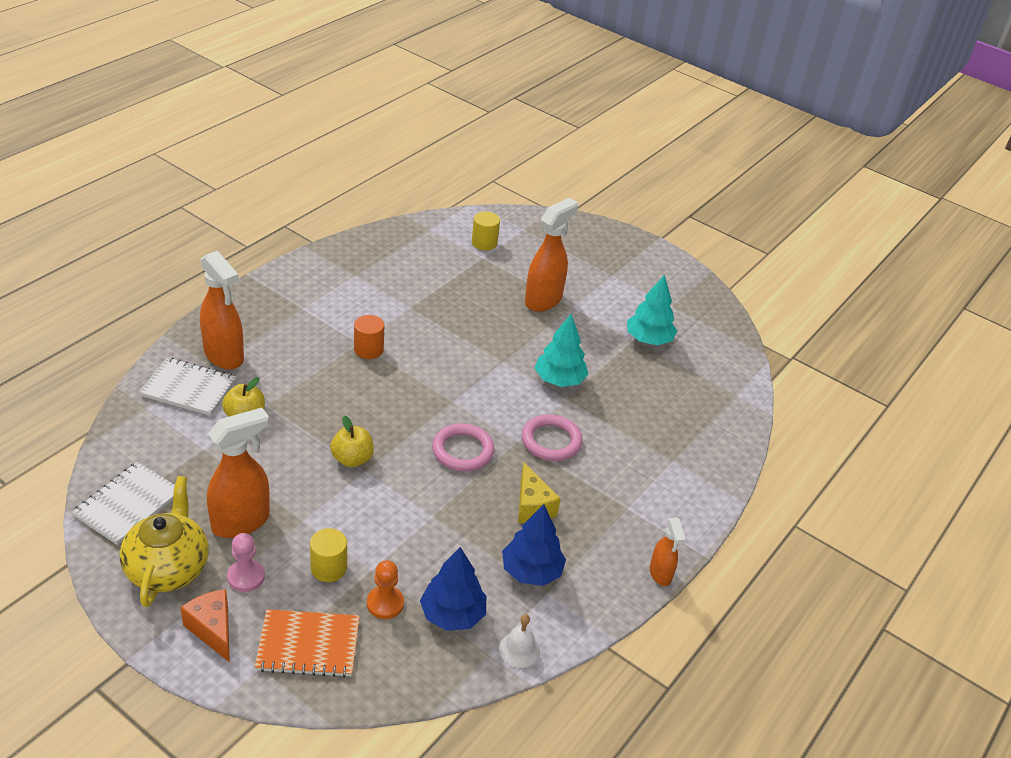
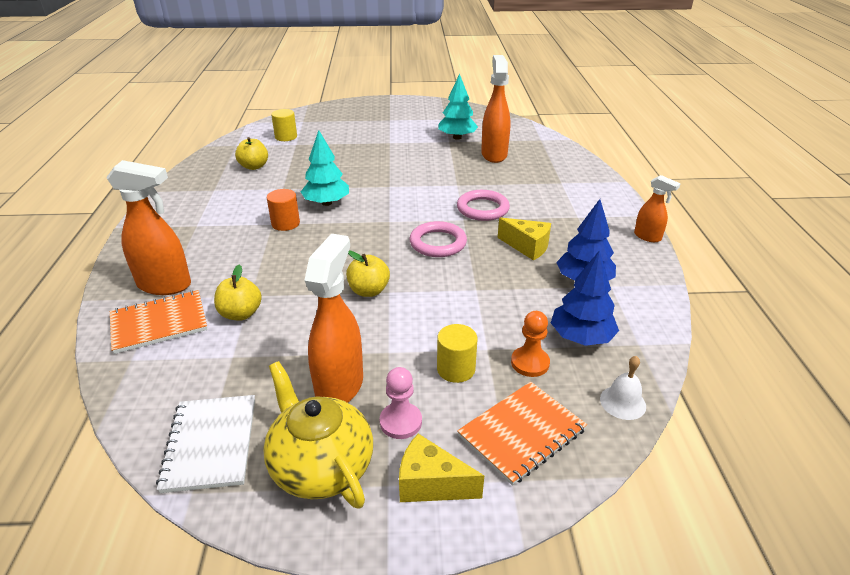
camera: 35 degrees left, 5 degrees down
(188, 388) = (159, 323): white notebook -> orange notebook
(212, 630) = (431, 484): orange cheese -> yellow cheese
(415, 266) = (254, 166): none -> yellow apple
(519, 649) = (650, 328): white bell -> white bell (622, 402)
(543, 300) = (367, 147): orange spray bottle -> orange spray bottle (494, 154)
(559, 380) = (438, 178): turquoise tree -> turquoise tree (326, 203)

